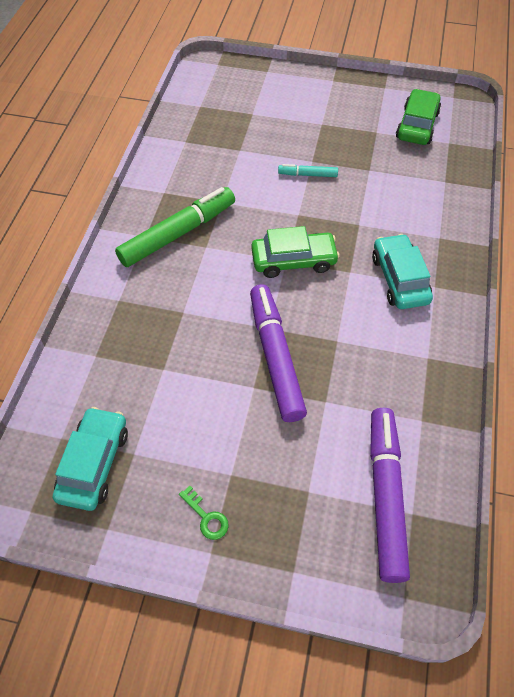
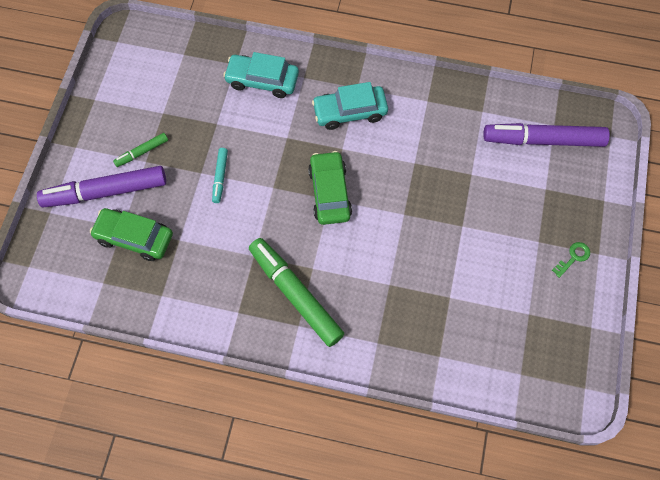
camera: 90 degrees left, 10 degrees up
(94, 463) = (540, 344): turquoise car -> turquoise car (262, 80)
(275, 357) = (432, 209): purple marker -> purple marker (105, 191)
(331, 120) = (142, 152): none -> green marker
(417, 125) = (156, 77): green car -> green car (134, 238)

